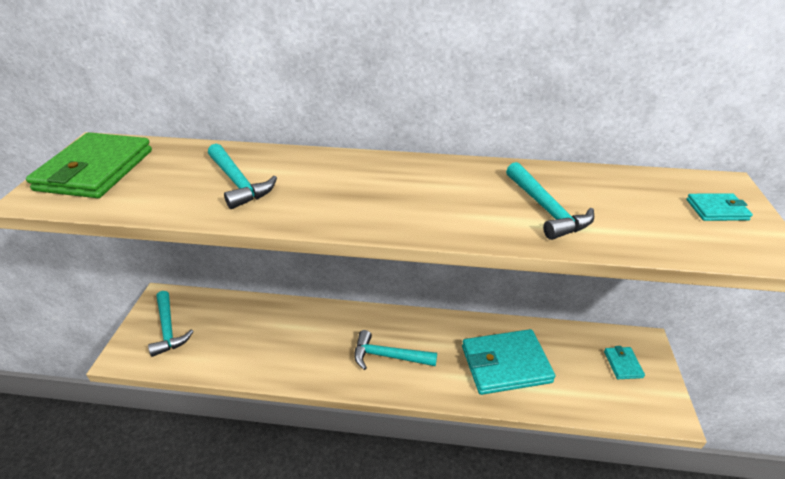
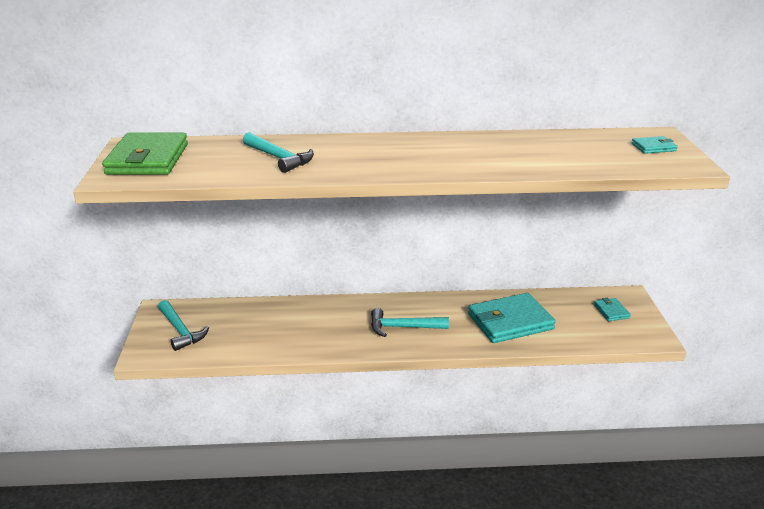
camera: 10 degrees left, 10 degrees down
(546, 209) = (530, 156): turquoise hammer -> none

